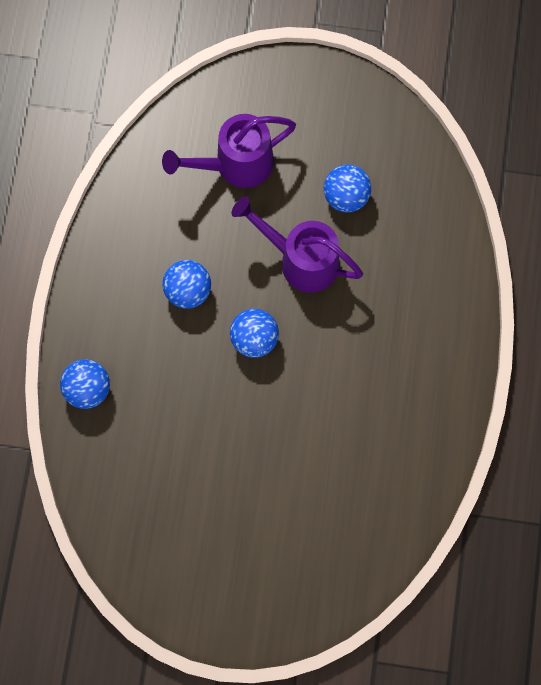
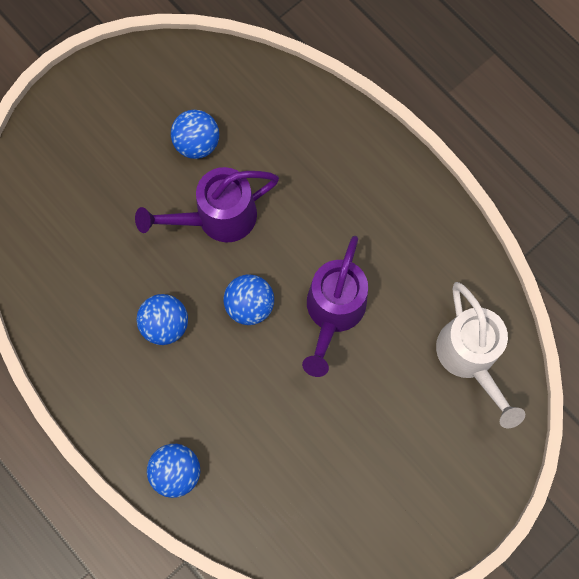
camera: 50 degrees left, 0 degrees up
(236, 164) = (96, 203): purple watering can -> purple watering can (333, 312)
(353, 535) = (469, 358): none -> white watering can

